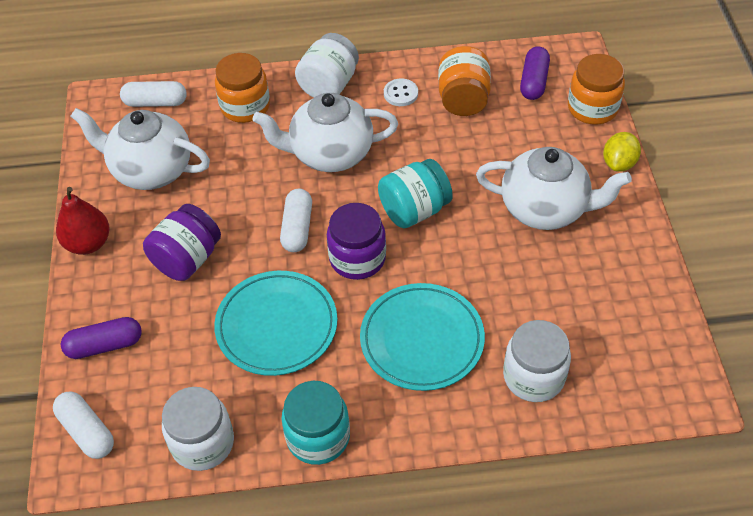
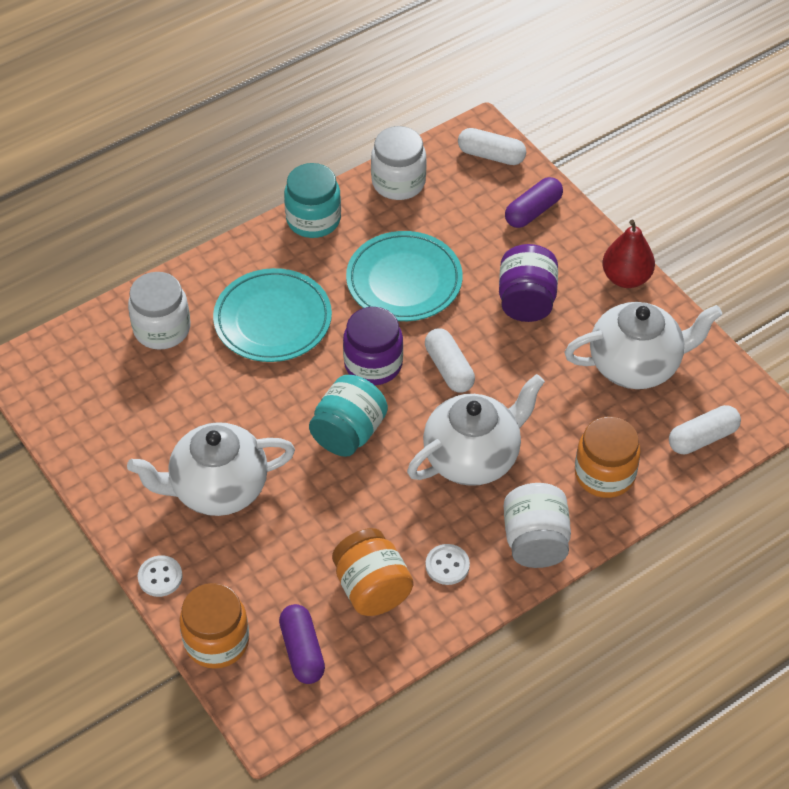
camera: 150 degrees right, 0 degrees up
(619, 163) = (160, 577): yellow lemon -> white button

